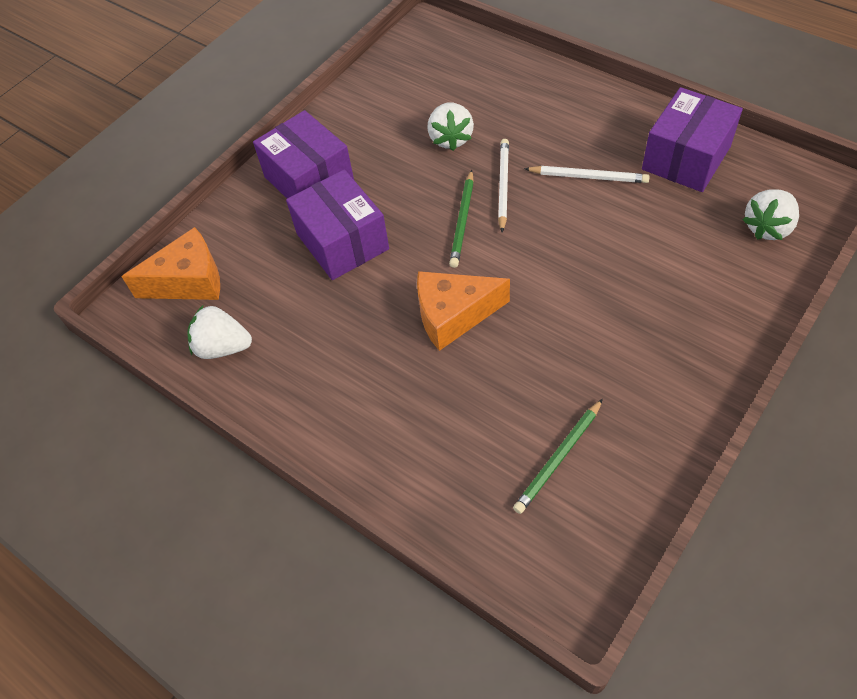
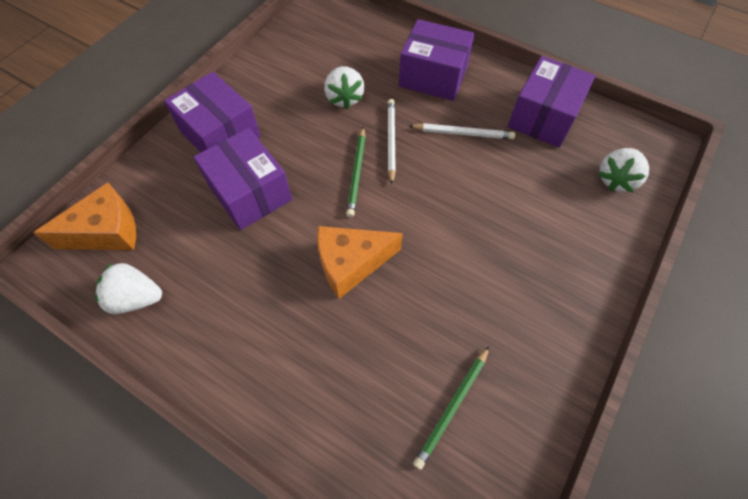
camera: 10 degrees left, 5 degrees up
(556, 112) = (433, 76): none -> purple box

